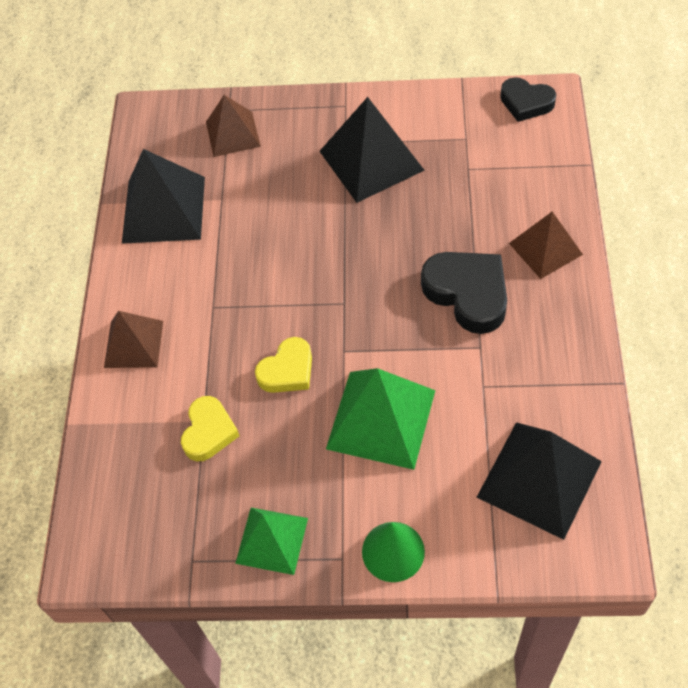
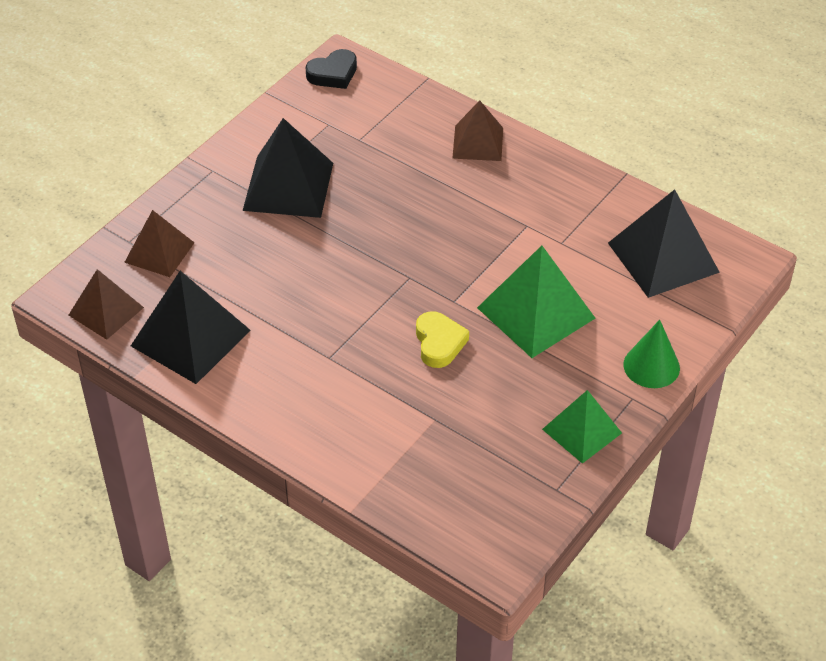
camera: 60 degrees left, 10 degrees down
(133, 344) = (313, 427): brown pyramid -> brown pyramid (106, 311)
(209, 432) = (449, 420): yellow heart -> none
(468, 294) = (474, 205): black heart -> none

